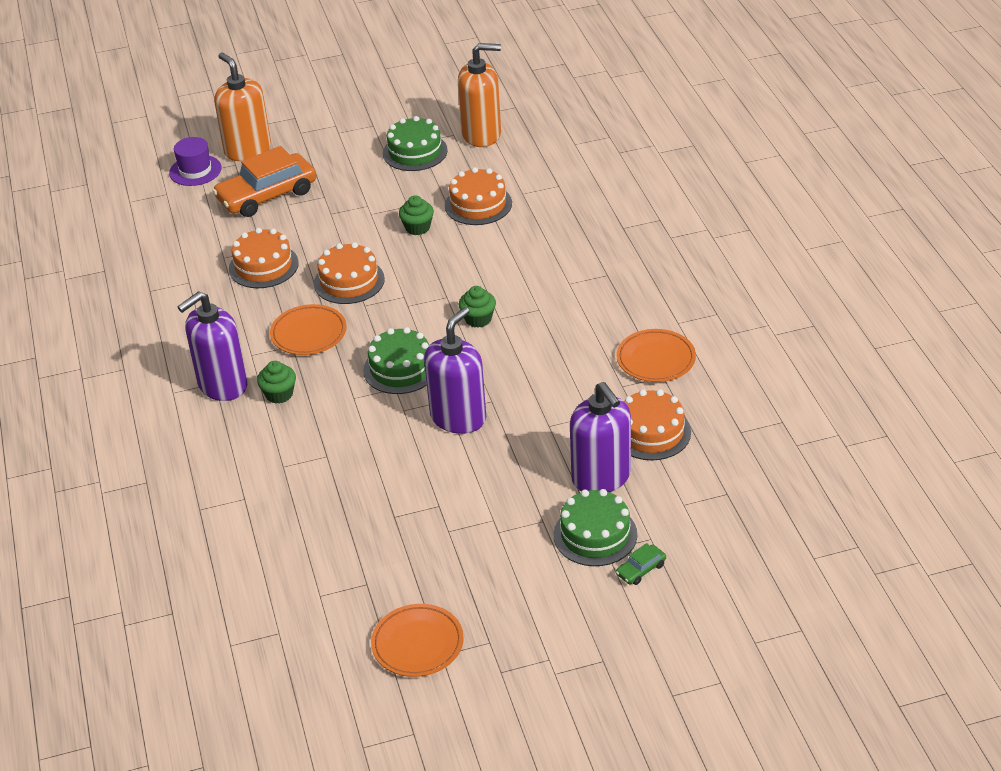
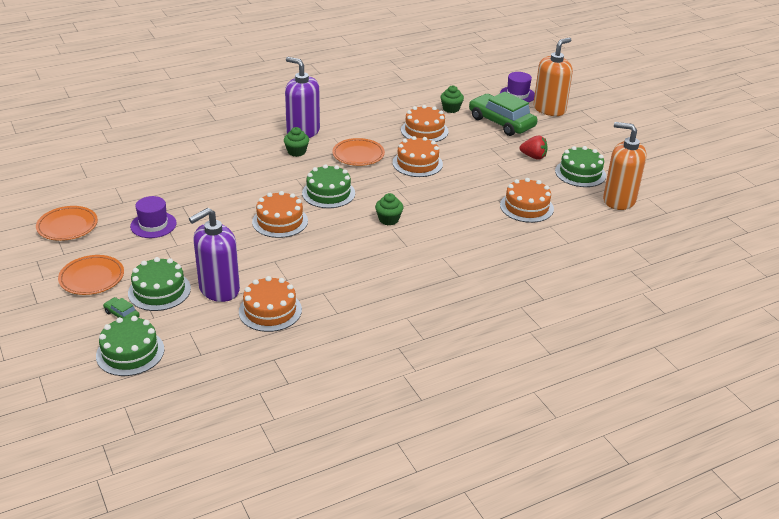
camera: 75 degrees right, 5 degrees down
(267, 195) = (501, 122): orange car -> green car
(365, 181) = (533, 157): none -> red strawberry
(417, 227) = (487, 184): green cupcake -> green cupcake (451, 109)
(436, 546) = (153, 225): none -> purple hat
(458, 417) = (280, 221): purple soap dispenser -> orange cake
(482, 134) = (619, 200): orange soap dispenser -> orange soap dispenser turned 135 degrees clockwise
(656, 359) = (357, 308): orange plate -> orange plate (92, 278)
(717, 557) = (130, 352): none -> green cake

